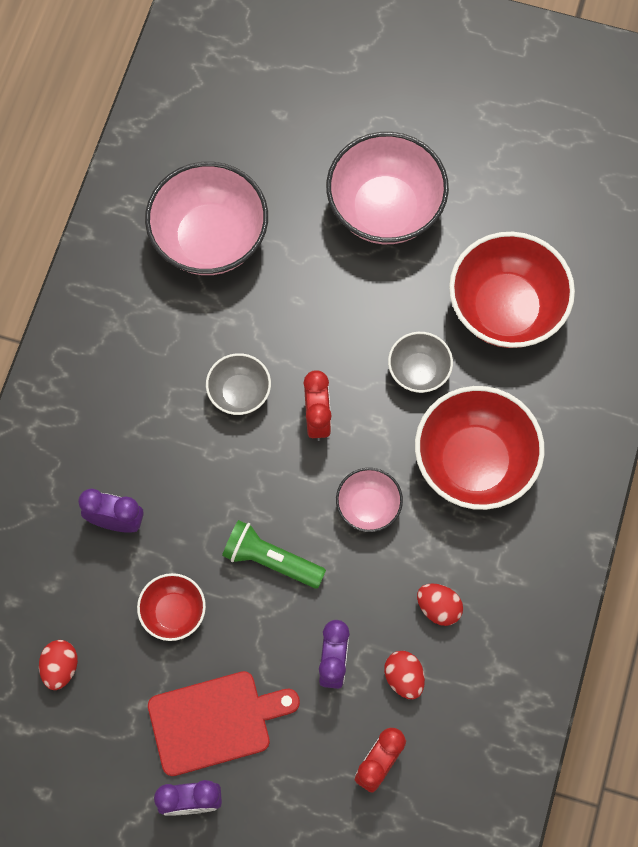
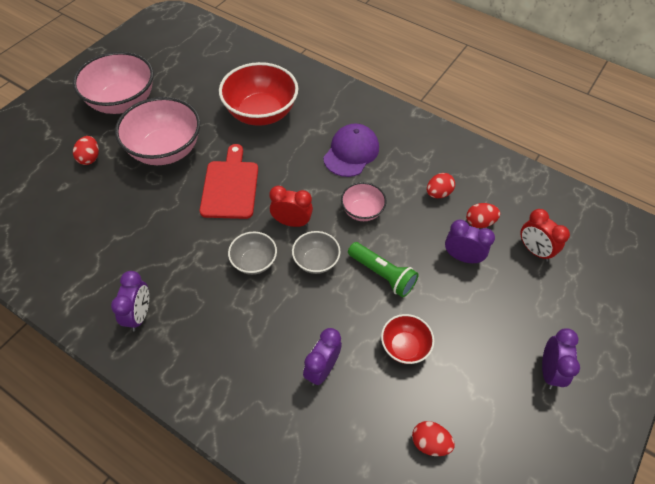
camera: 75 degrees left, 15 degrees down
(126, 290) = (139, 315): none -> purple clock
(210, 239) = (130, 250): pink bowl -> pink bowl (122, 102)
(215, 721) = (492, 340): red cutting board -> red cutting board (230, 186)
(271, 560) = (382, 274): green flashlight -> green flashlight turned 90 degrees counterclockwise
(337, 122) = (90, 158): none -> red egg
(418, 371) = (282, 162): grey bowl -> grey bowl (316, 261)
(474, 462) = (351, 152): red bowl -> purple cap

